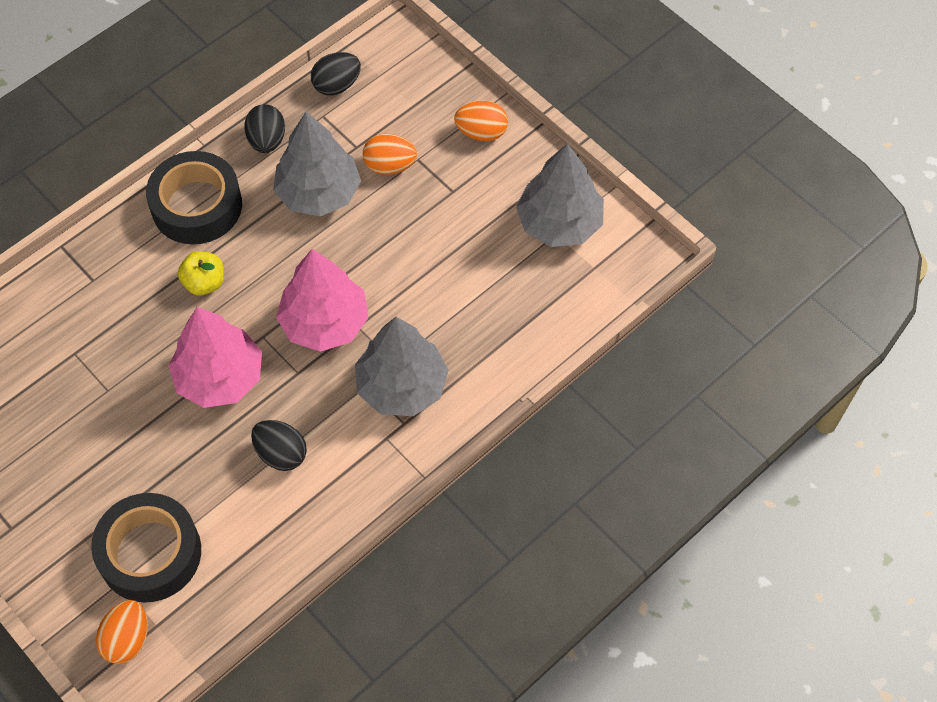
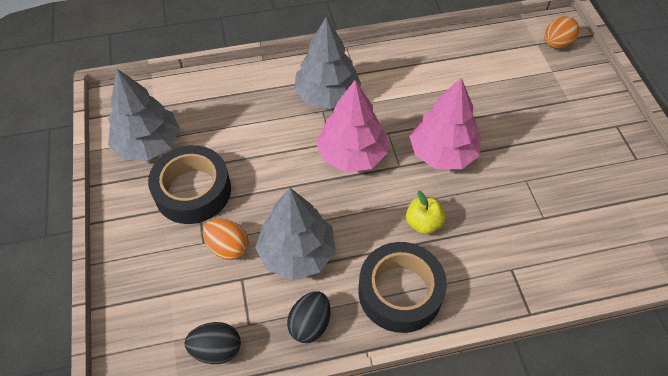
camera: 150 degrees left, 5 degrees down
(150, 553) = (529, 76): black tape -> black tape (193, 191)
(281, 454) = (424, 92): black egg -> none
(481, 132) = (139, 239): orange egg -> none

